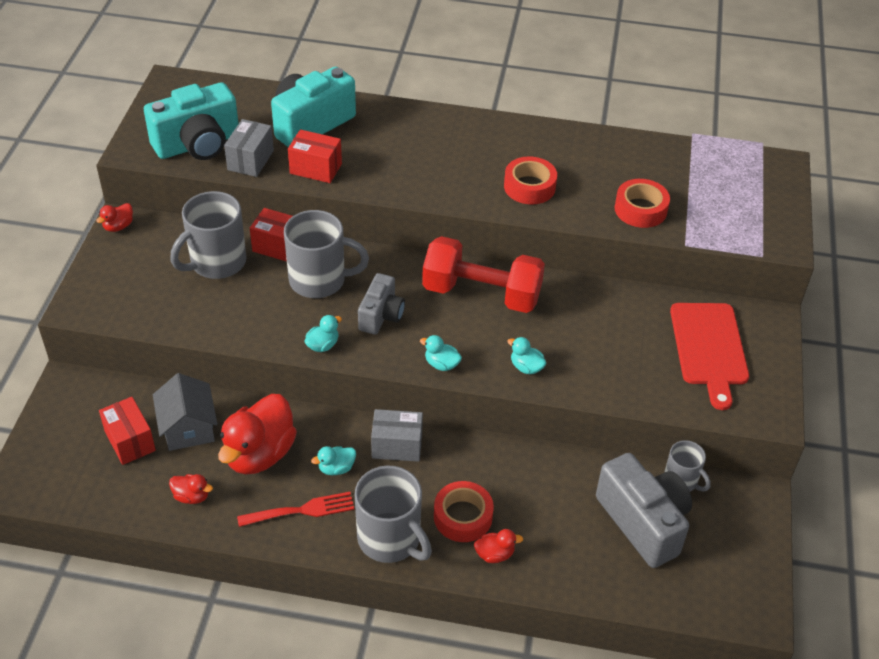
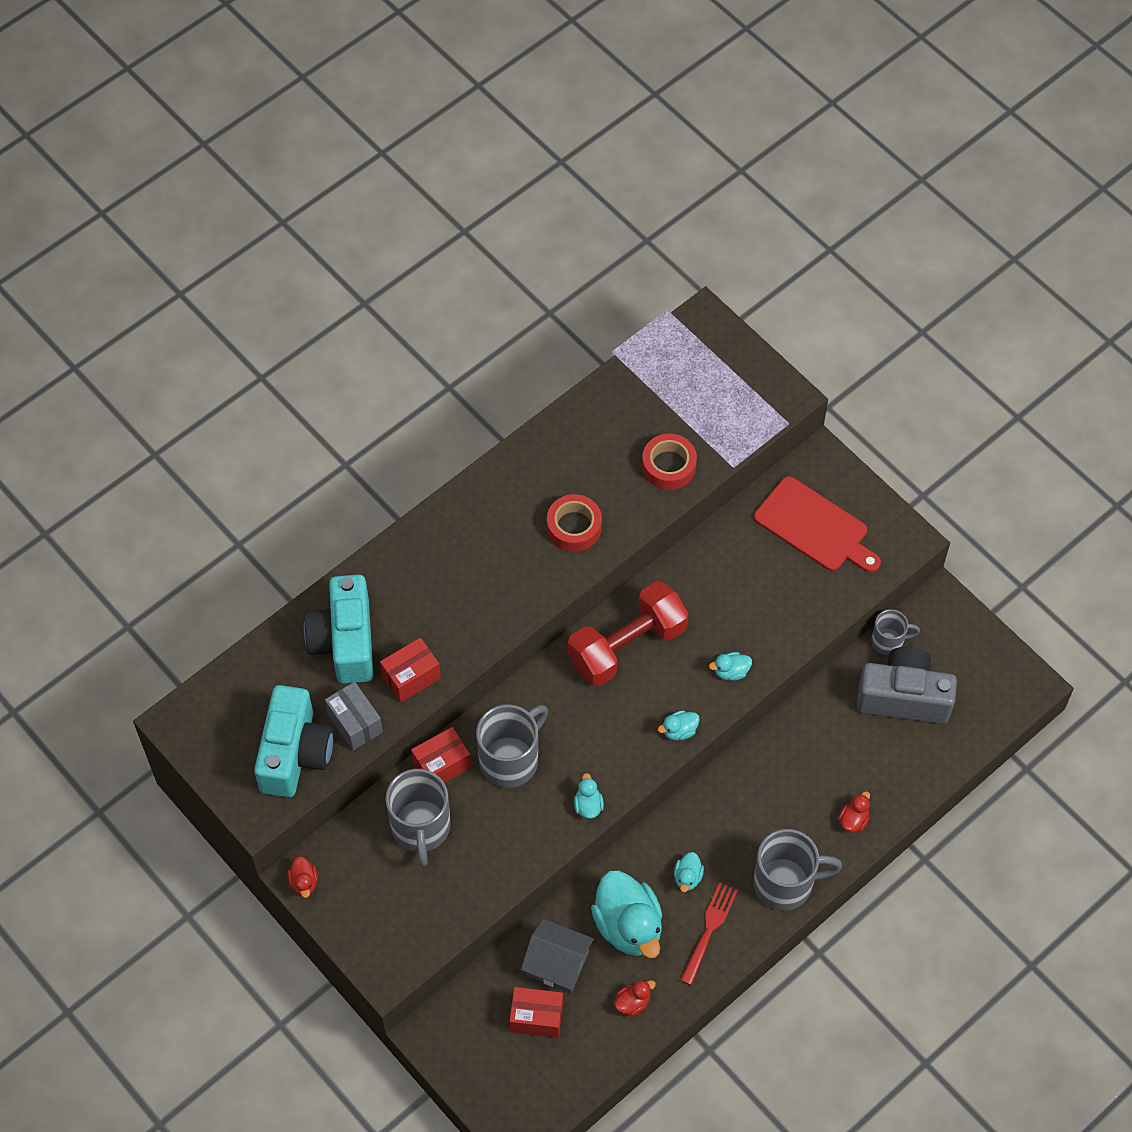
camera: 50 degrees left, 15 degrees up
(259, 454) = (628, 925): red duck -> turquoise duck
(381, 315) = (590, 739): grey camera -> none
(397, 446) = (700, 817): grey box -> none
(463, 517) = (804, 818): red tape -> none

